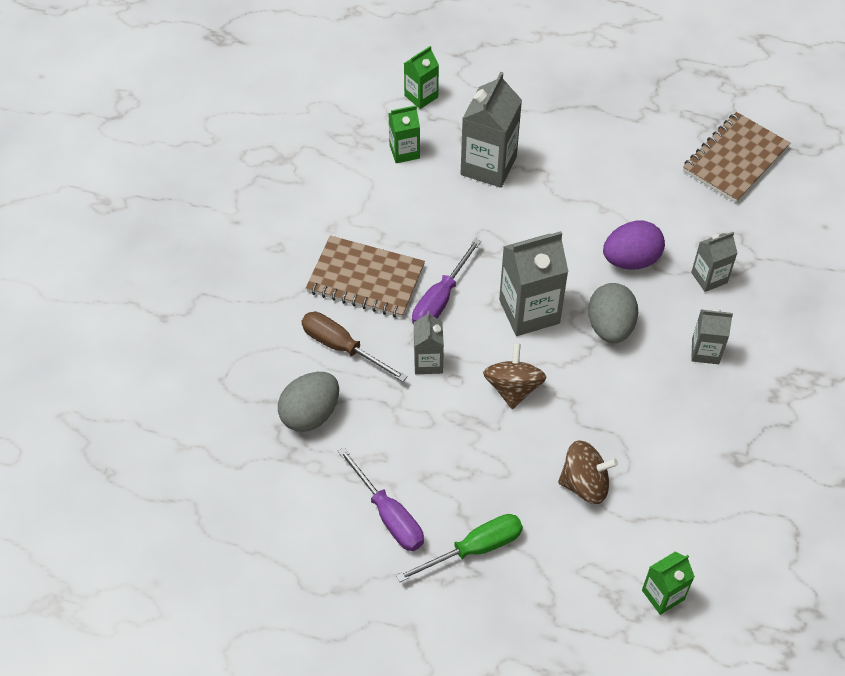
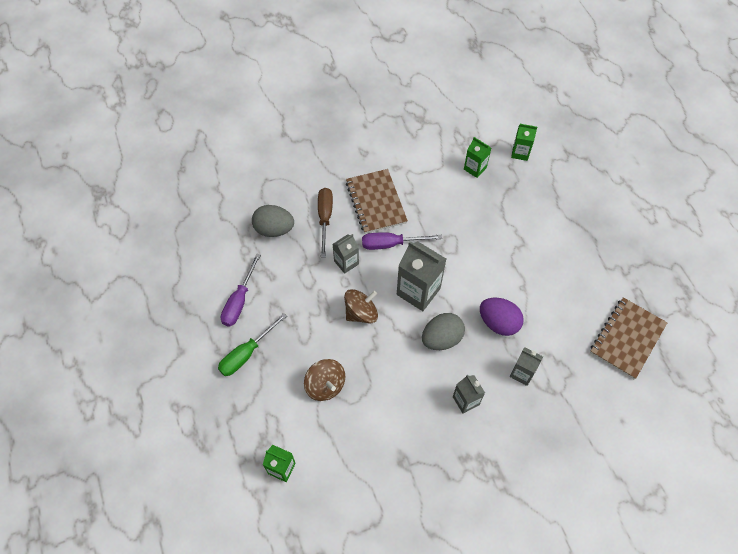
camera: 55 degrees right, 5 degrees up
(474, 549) = (246, 353): green screwdriver -> green screwdriver turned 105 degrees clockwise
(488, 166) = (501, 213): grey carton -> none
(735, 159) = (627, 339): brown notebook -> brown notebook turned 60 degrees counterclockwise

